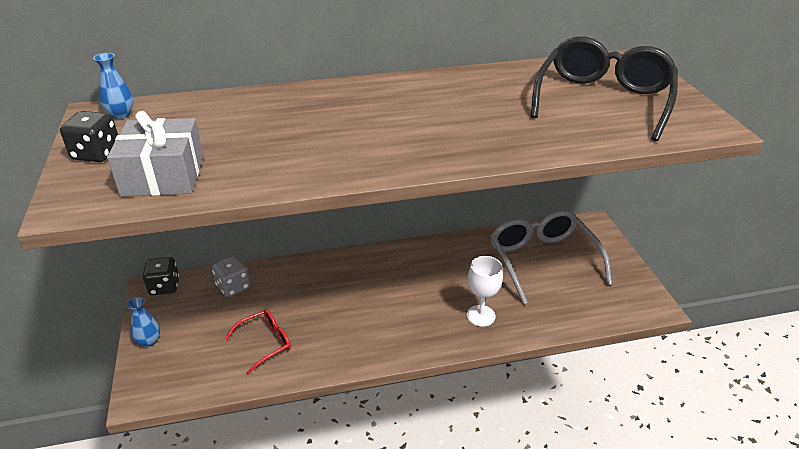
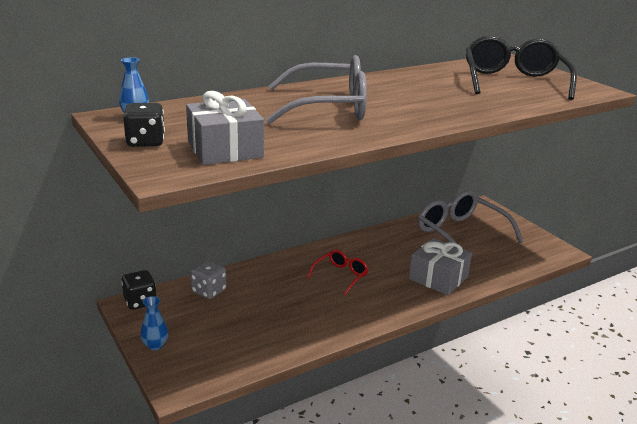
camera: 20 degrees left, 10 degrees down
(265, 343) = (269, 327): red glasses -> red glasses (341, 275)
(333, 122) = (329, 107): none -> grey glasses
(481, 315) = (438, 278): white goblet -> grey gift

